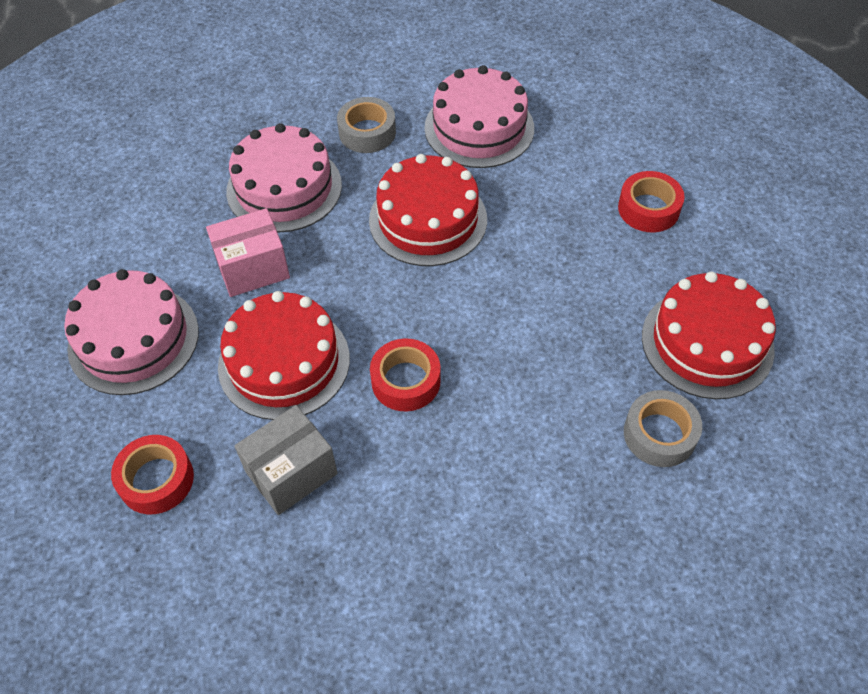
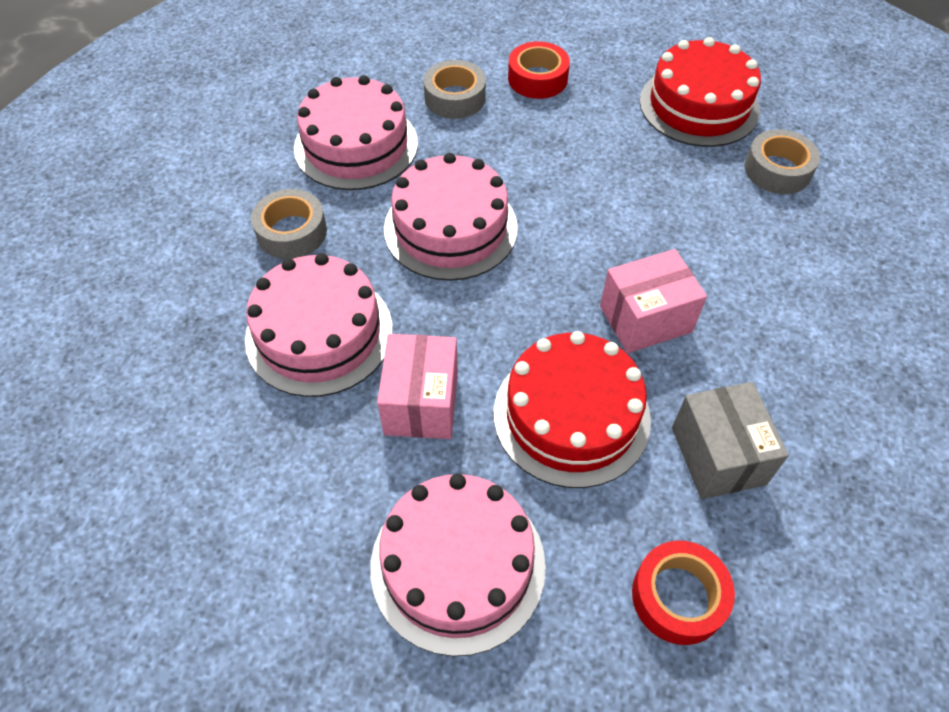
camera: 65 degrees left, 0 degrees up
(406, 381) = (645, 319): red tape -> pink box
(428, 219) = (450, 228): red cake -> pink cake
(579, 164) = (455, 98): none -> grey tape

